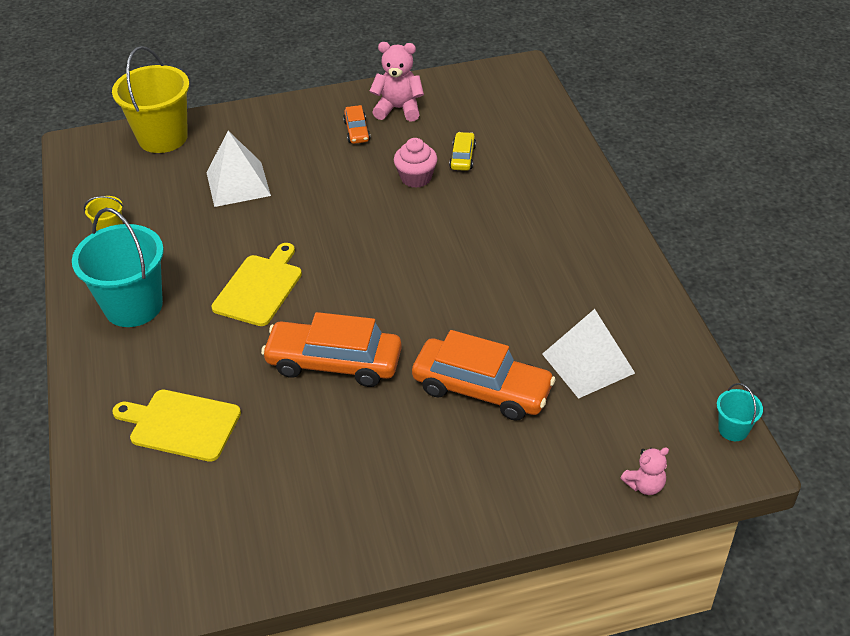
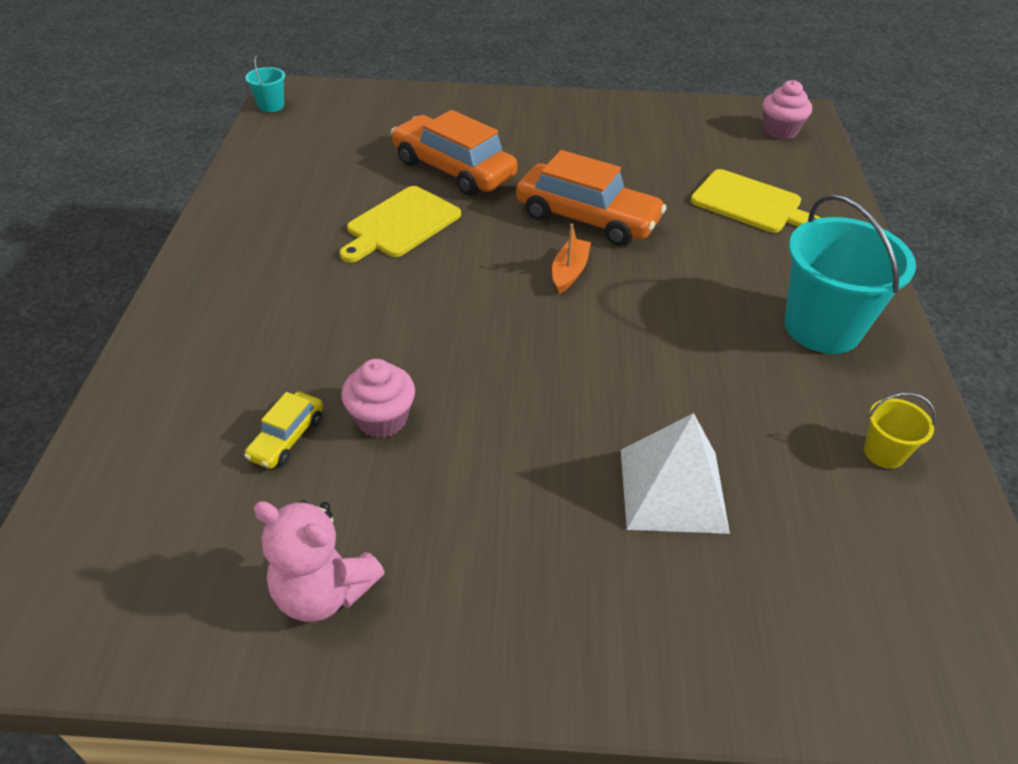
camera: 165 degrees left, 0 degrees up
(137, 561) = (780, 131): none -> pink cupcake
(163, 137) = (826, 661): yellow bucket -> none
(260, 287) = (656, 312): yellow cutting board -> yellow cutting board (400, 224)
(334, 304) = (569, 272): none -> orange boat
(357, 131) = (430, 554): orange car -> none
(588, 363) = (342, 166): white pyramid -> none
(644, 485) = (370, 94): pink teddy bear -> none

